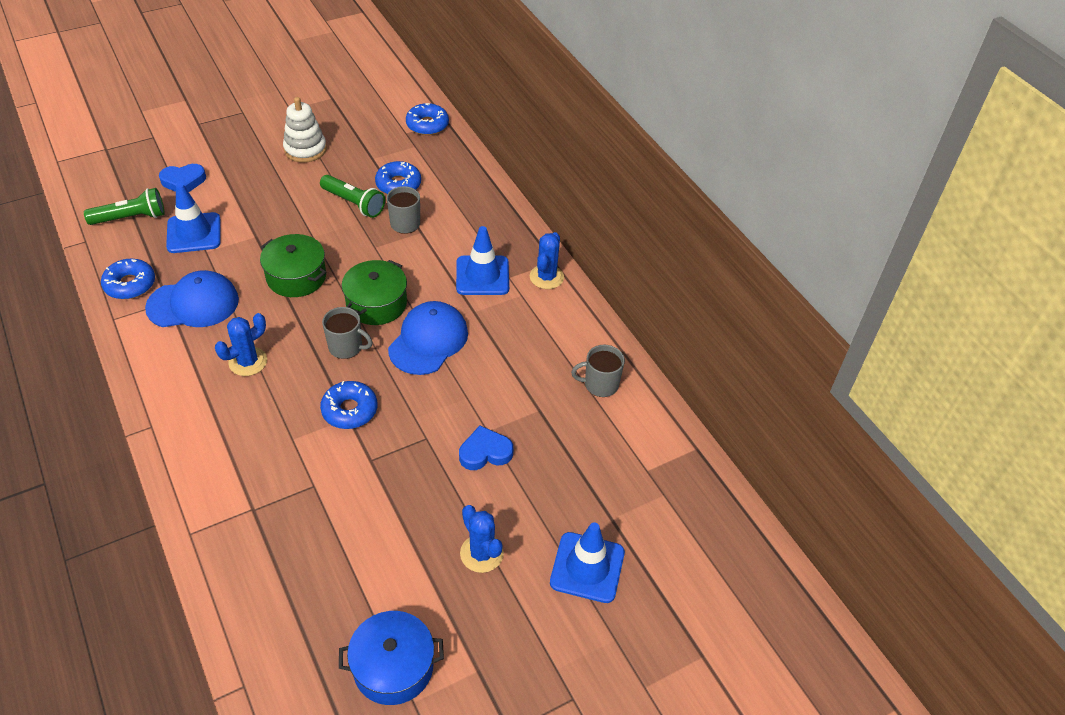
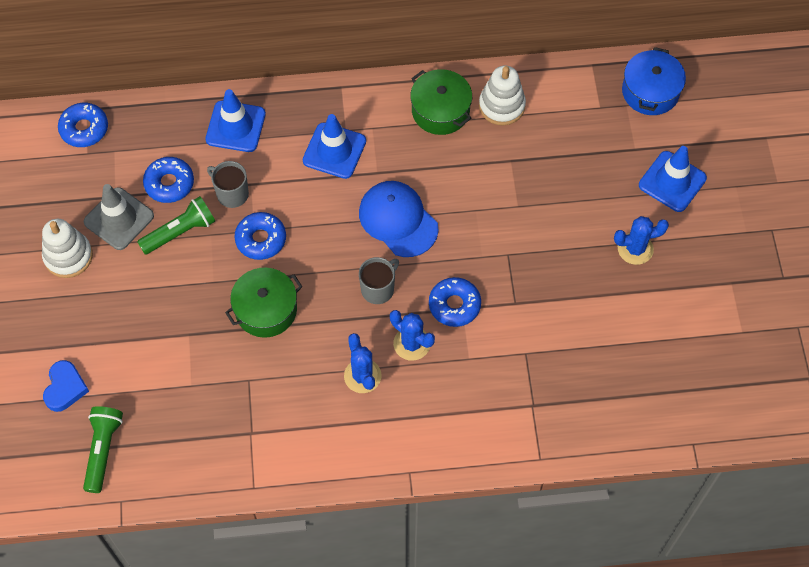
camera: 65 degrees left, 15 degrees up
(130, 284) = (210, 465): blue donut -> blue donut (261, 239)
(193, 304) = (264, 410): blue cap -> none
(194, 233) = (157, 392): blue traffic cone -> blue traffic cone (235, 126)
(351, 166) = (119, 219): none -> grey traffic cone
(376, 303) = (333, 249): green pot -> green pot (440, 111)
(393, 667) = (711, 337): blue pot -> blue pot (650, 91)
(485, 452) = (539, 215): blue heart -> none
(546, 277) = (359, 100): blue cactus -> blue cactus (411, 343)
(600, 384) = (501, 106): grey mug -> white stacking toy

